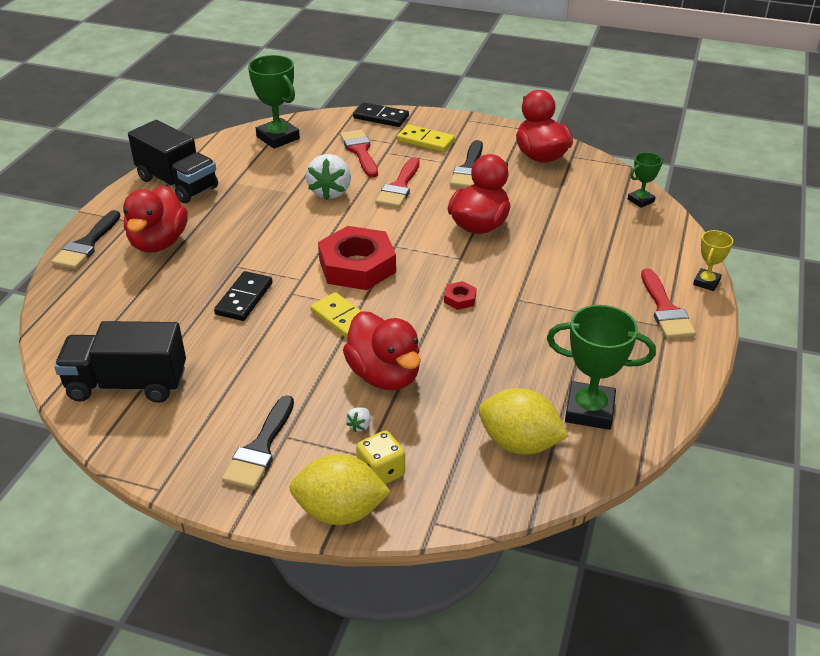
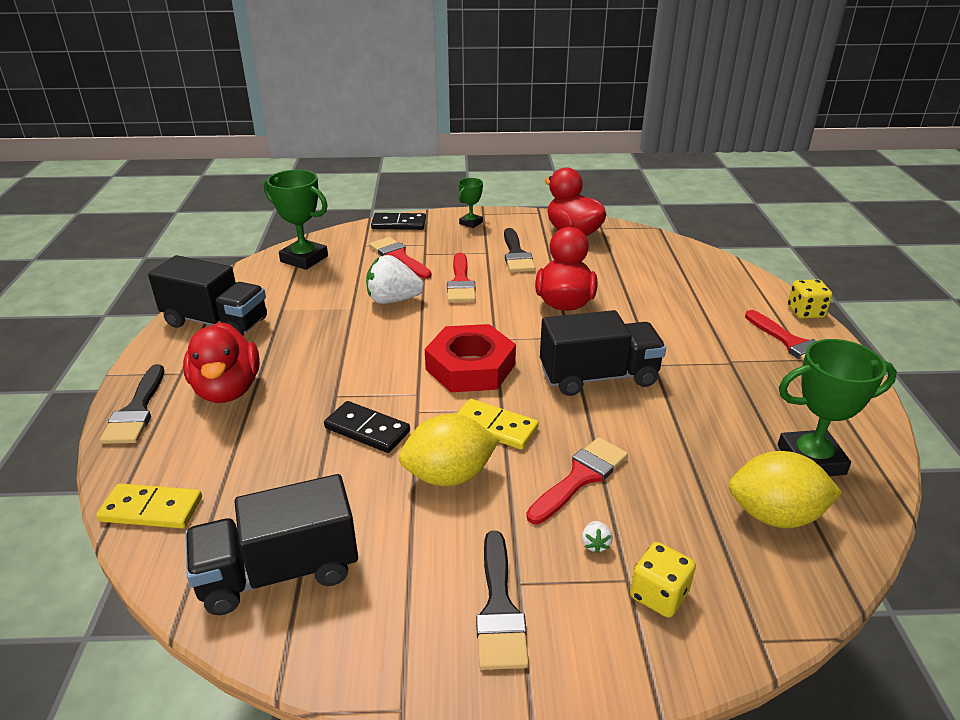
camera: 20 degrees left, 5 degrees down
(244, 298) = (367, 430): black domino -> black domino turned 60 degrees counterclockwise
(330, 192) = (393, 300): white strawberry -> white strawberry turned 105 degrees clockwise
(340, 511) = (649, 663): yellow lemon -> yellow lemon (449, 476)
(384, 375) = (580, 477): red duck -> red brush
(425, 141) = (457, 237): yellow domino -> yellow domino (151, 509)
(460, 299) = (598, 377): red nut -> black truck
(640, 200) = (690, 254): green trophy -> green trophy (471, 223)
(706, 282) = (805, 312): yellow trophy -> yellow dice

